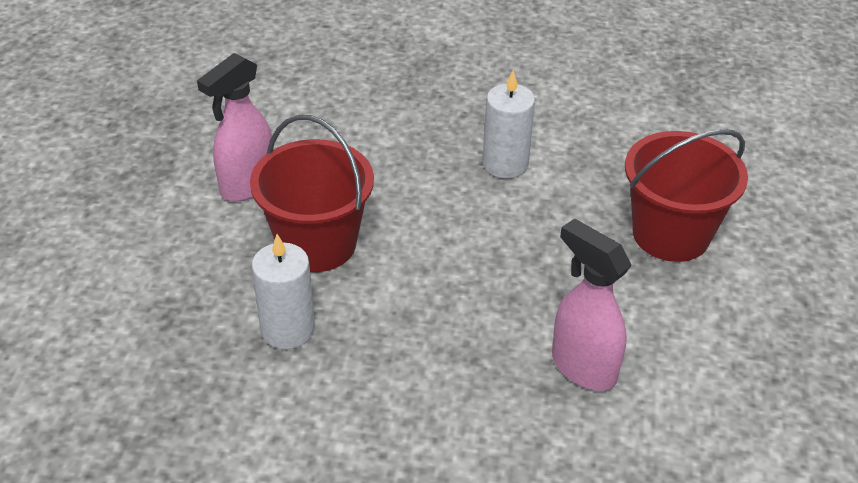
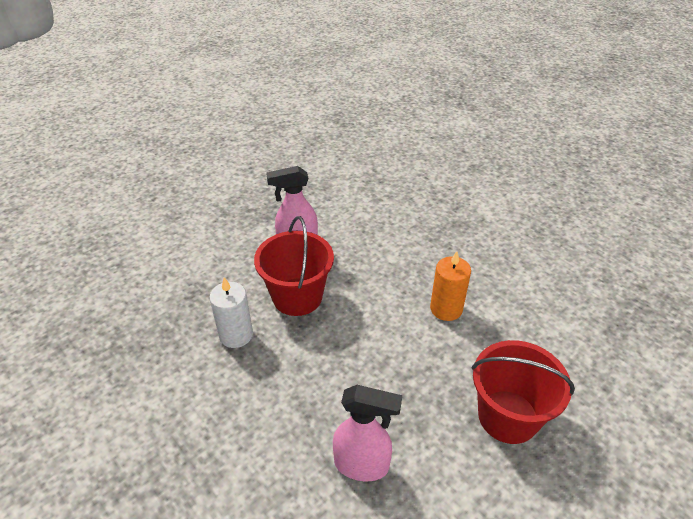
camera: 40 degrees right, 0 degrees up
(505, 164) = (446, 309): white candle -> orange candle
(582, 367) = (362, 465): pink spray bottle -> pink spray bottle turned 105 degrees clockwise

